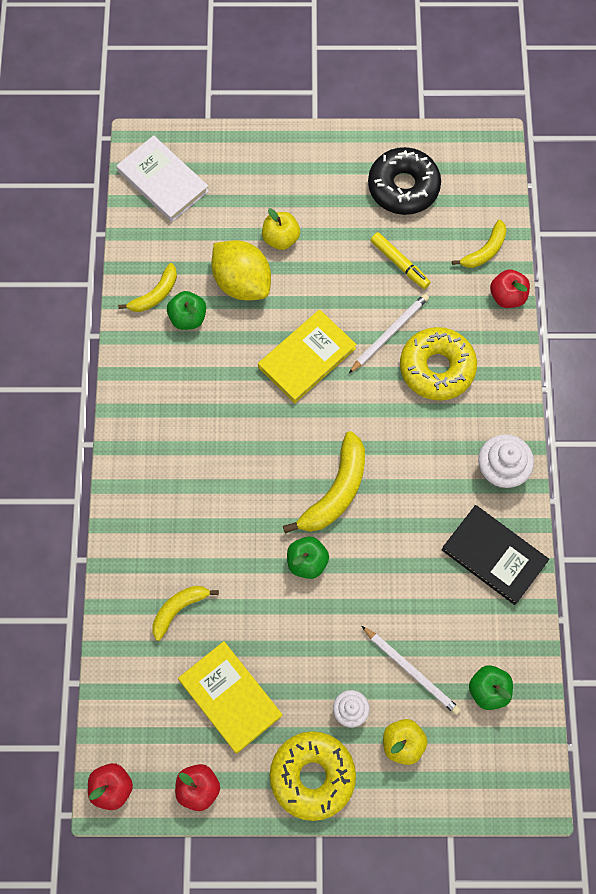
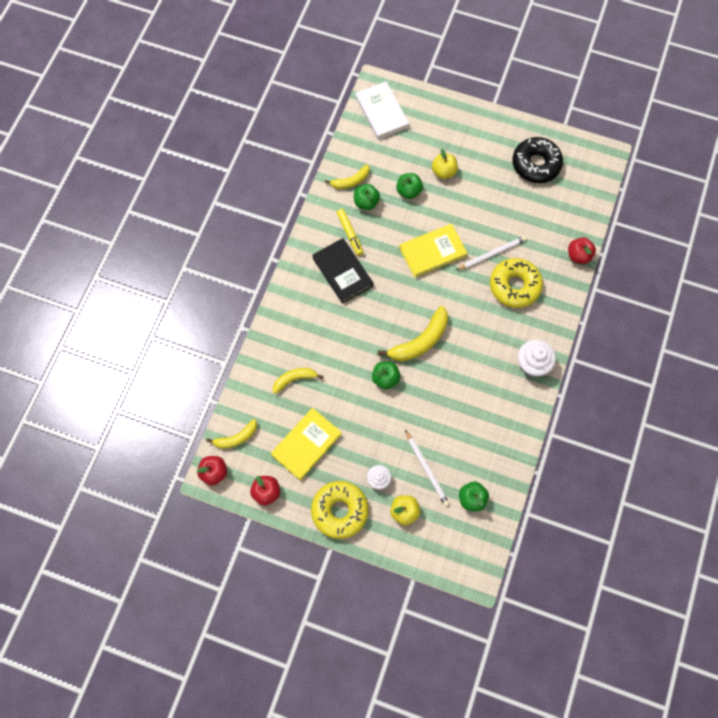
camera: 20 degrees right, 0 degrees up
(230, 697) = (306, 444): yellow book -> yellow book turned 60 degrees clockwise
(242, 282) = (408, 191): yellow lemon -> green apple
(399, 263) = (515, 212): yellow marker -> yellow marker (350, 234)
(484, 251) = (574, 222): yellow banana -> yellow banana (236, 438)
(494, 555) = (507, 416): black book -> black book (342, 272)

